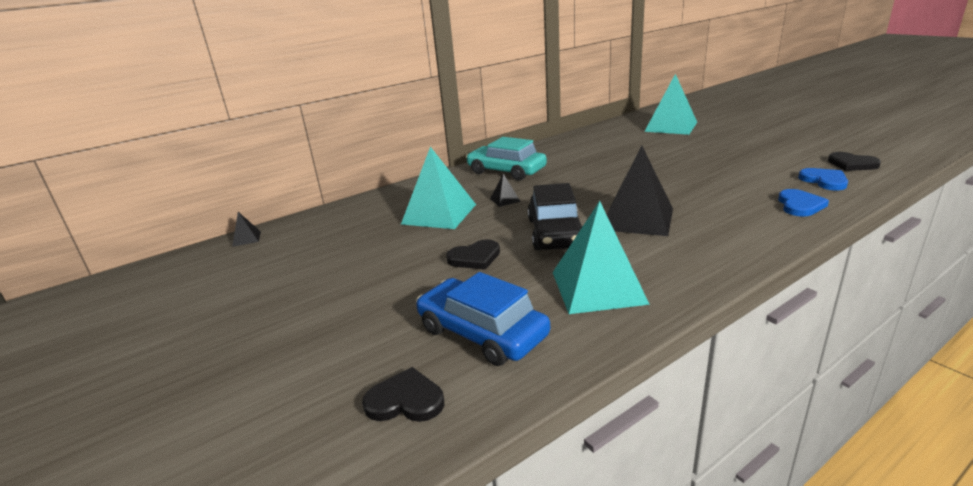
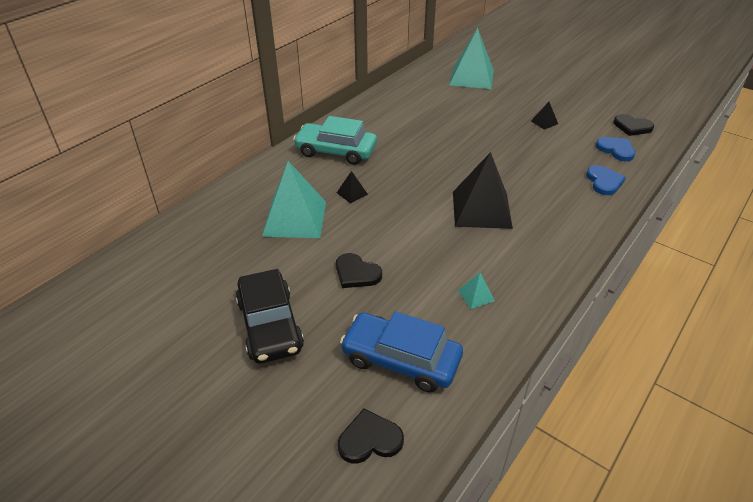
camera: 20 degrees left, 15 degrees up
(246, 238) = (99, 274): black pyramid -> black pyramid (544, 122)
(475, 257) = (356, 273): black heart -> black heart turned 75 degrees clockwise
(555, 233) = (417, 234): black car -> black car (269, 325)
(598, 287) = (476, 295): turquoise pyramid -> turquoise pyramid, size x0.42

